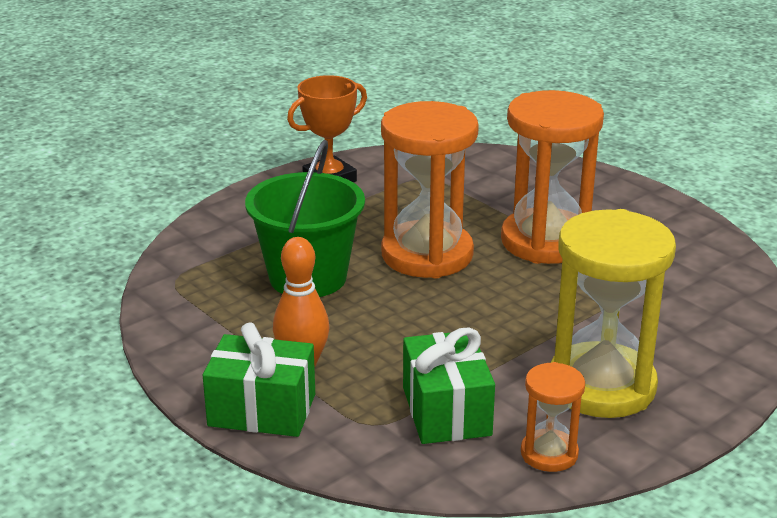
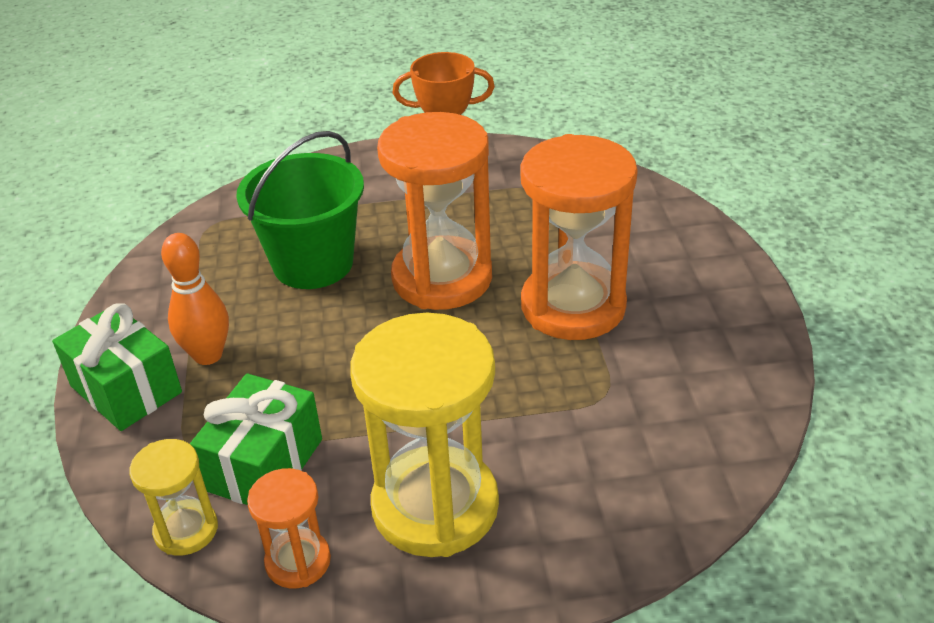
camera: 35 degrees right, 10 degrees up
(441, 471) = (186, 530): none -> yellow hourglass

